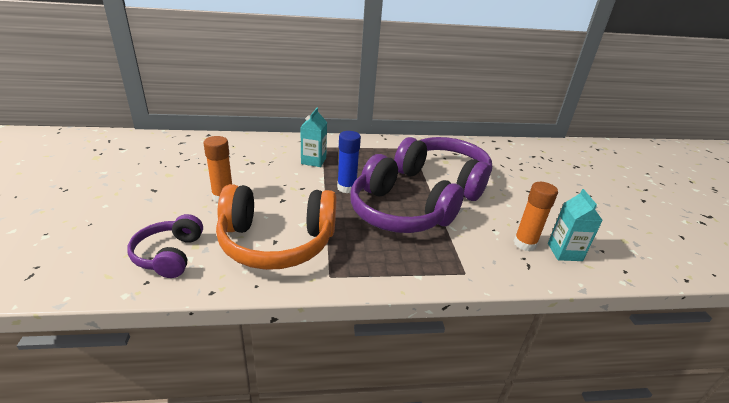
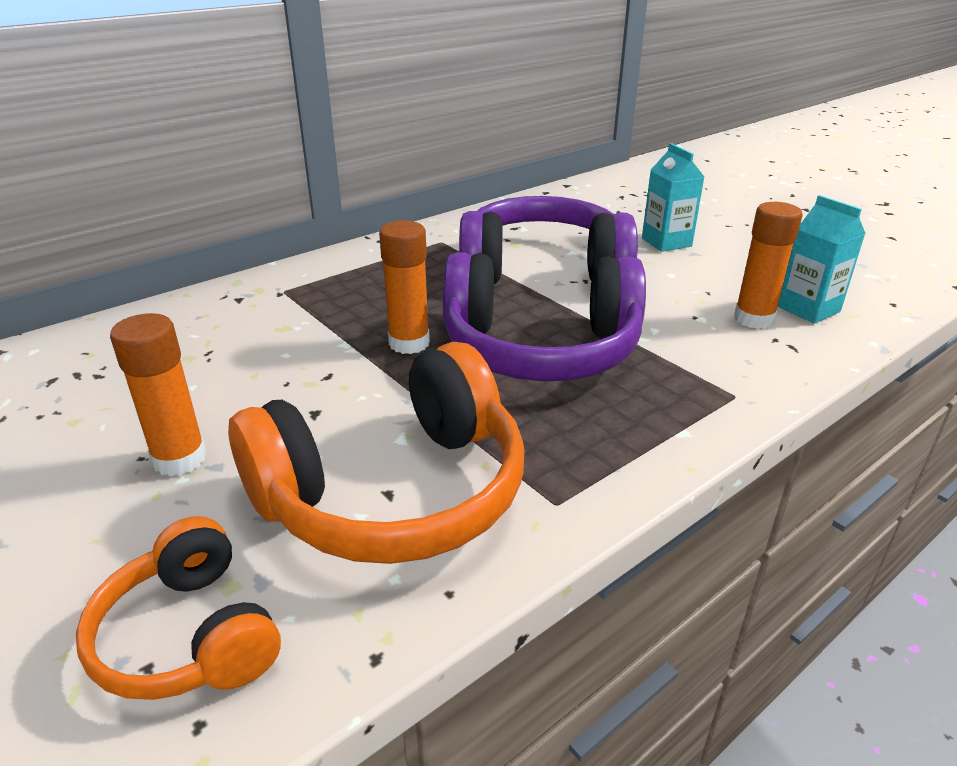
camera: 30 degrees left, 0 degrees up
(169, 255) = (189, 636): purple headphones -> orange headphones
(313, 161) = (294, 320): turquoise carton -> turquoise carton (666, 242)
(346, 188) = (409, 343): blue glue stick -> orange glue stick

